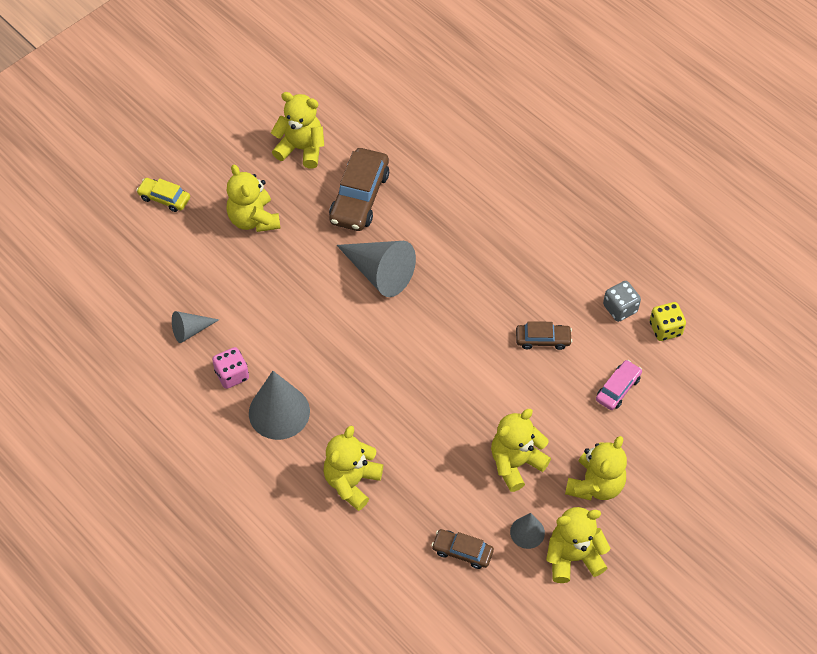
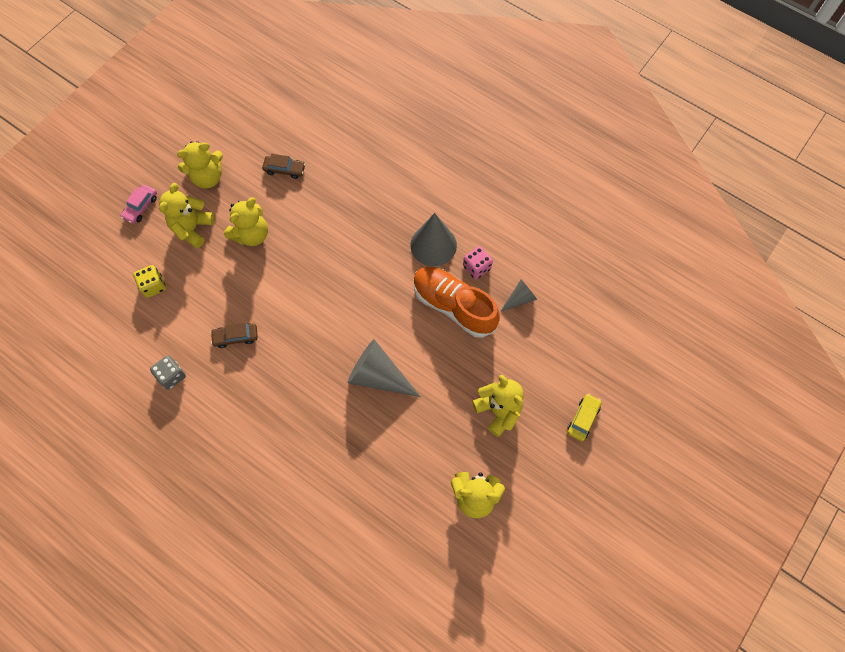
camera: 170 degrees right, 10 degrees up
(164, 198) = (583, 419): yellow car -> yellow car turned 75 degrees counterclockwise
(273, 334) = (454, 306): none -> orange shoe
(352, 482) = (369, 203): yellow teddy bear -> none
(359, 197) = (410, 450): brown car -> none
(527, 532) = (240, 188): grey cone -> none
(618, 389) = (174, 305): pink car -> pink car (141, 207)
(665, 329) = (134, 363): yellow dice -> yellow dice (153, 286)

